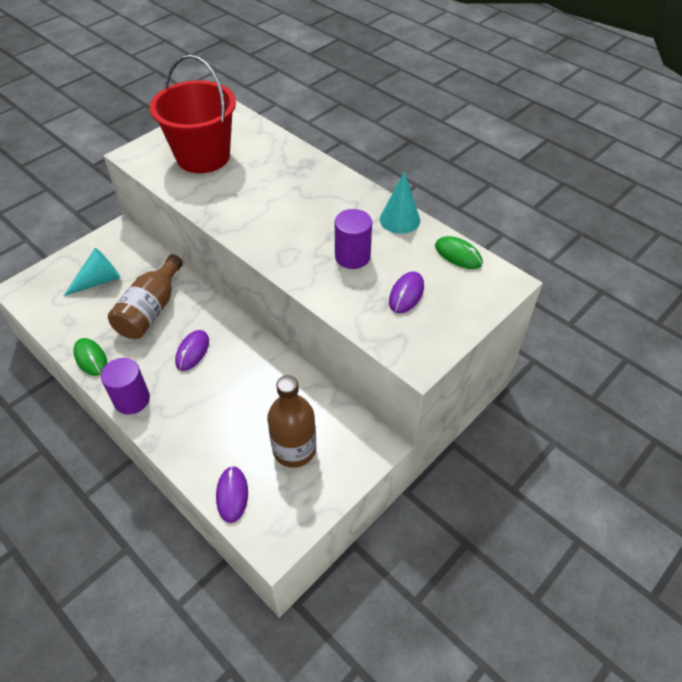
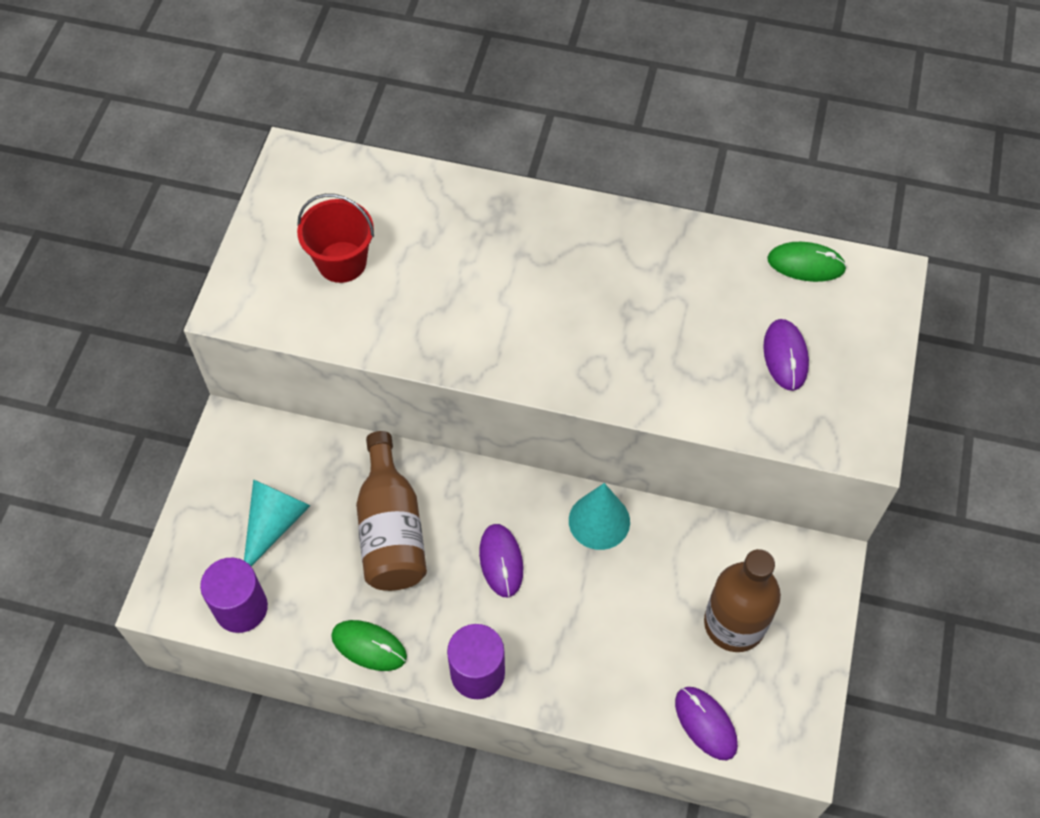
camera: 30 degrees left, 10 degrees up
(203, 156) = (342, 262): red bucket -> red bucket, size x0.56
(352, 256) = (679, 332): purple cylinder -> purple cylinder (241, 608)
(400, 219) = (696, 242): turquoise cone -> turquoise cone (599, 521)

